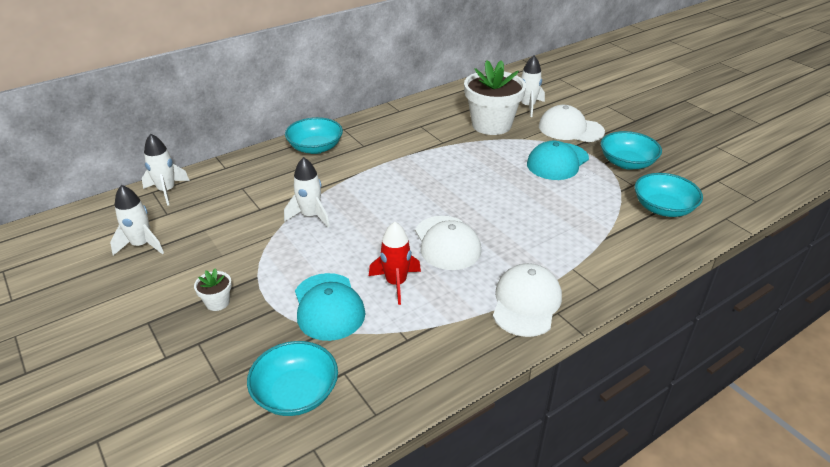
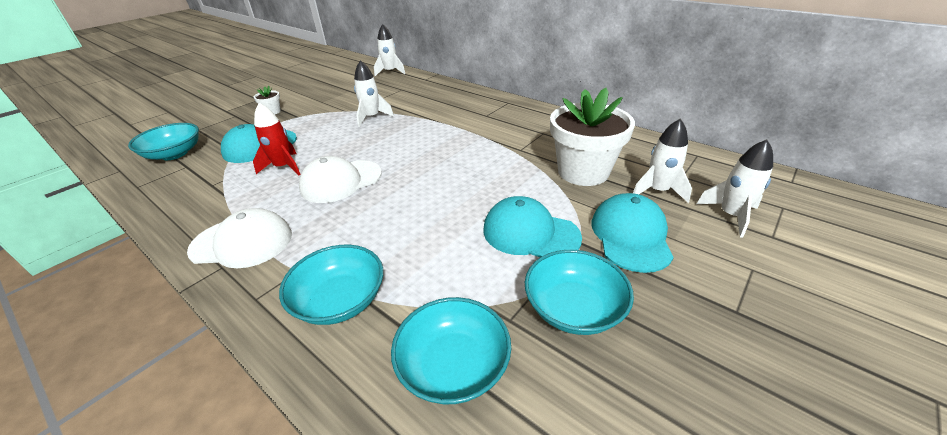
camera: 75 degrees right, 0 degrees up
(141, 245) = (331, 80): white rocket -> white rocket (730, 215)
(315, 148) = (469, 99): turquoise bowl -> turquoise bowl (340, 300)
(570, 129) = (630, 235): white cap -> turquoise cap

